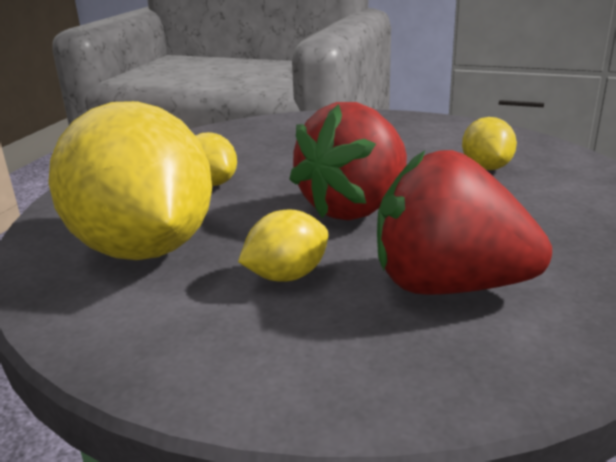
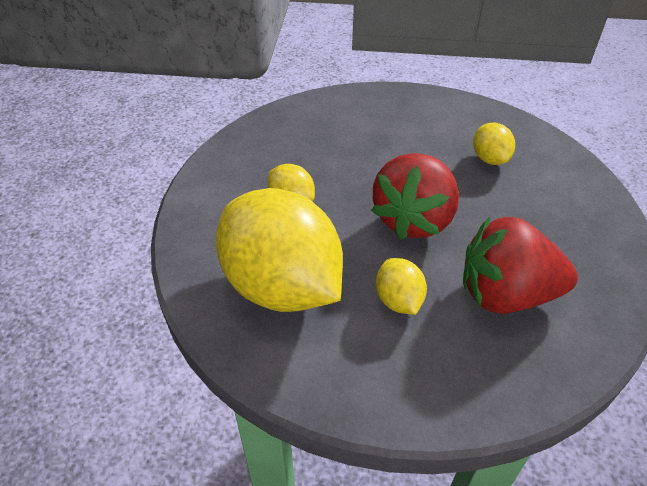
camera: 15 degrees left, 20 degrees up
(287, 276) = (398, 300): yellow lemon -> yellow lemon turned 60 degrees counterclockwise

